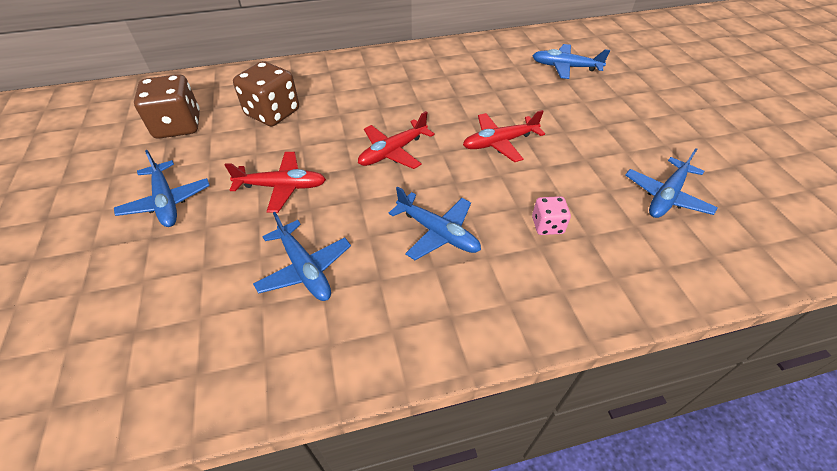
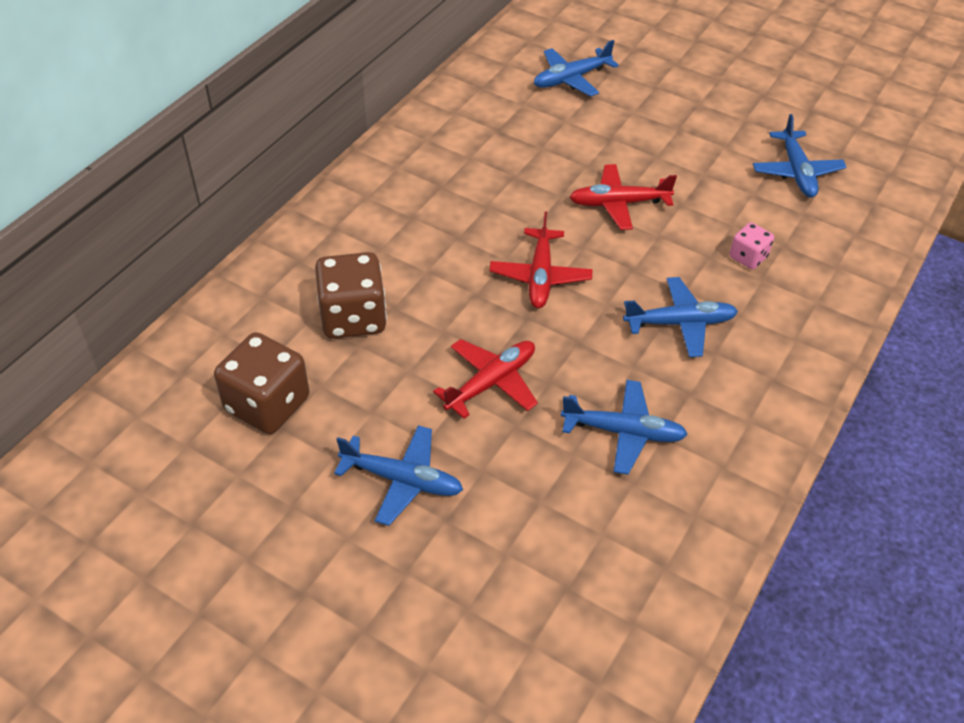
camera: 45 degrees left, 0 degrees up
(499, 142) = (618, 203): red plane -> red plane turned 60 degrees clockwise

